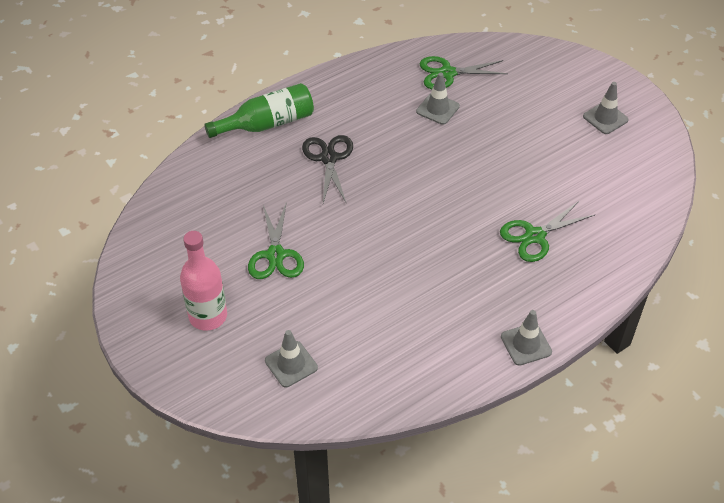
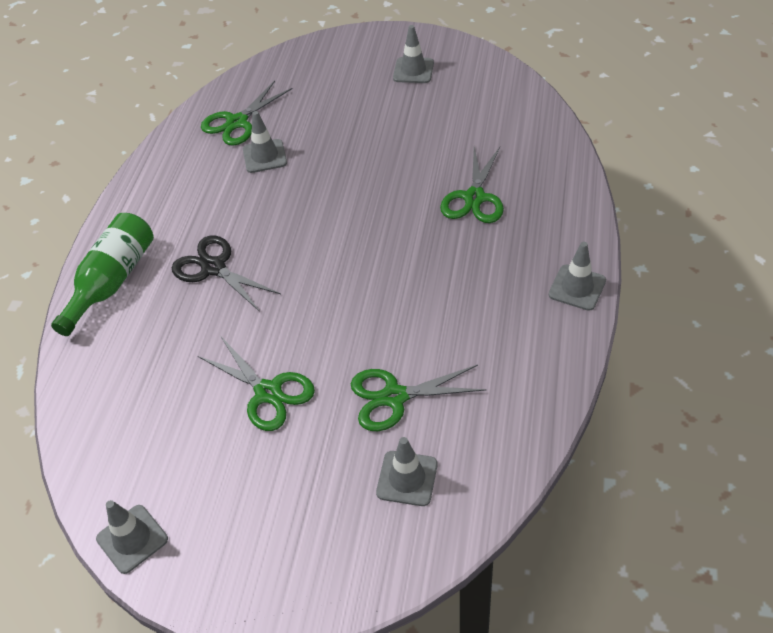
camera: 40 degrees left, 0 degrees up
(129, 274) = (132, 539): none -> grey traffic cone
(208, 316) = (270, 506): pink bottle -> none
(338, 315) = (394, 397): none -> green scissors

